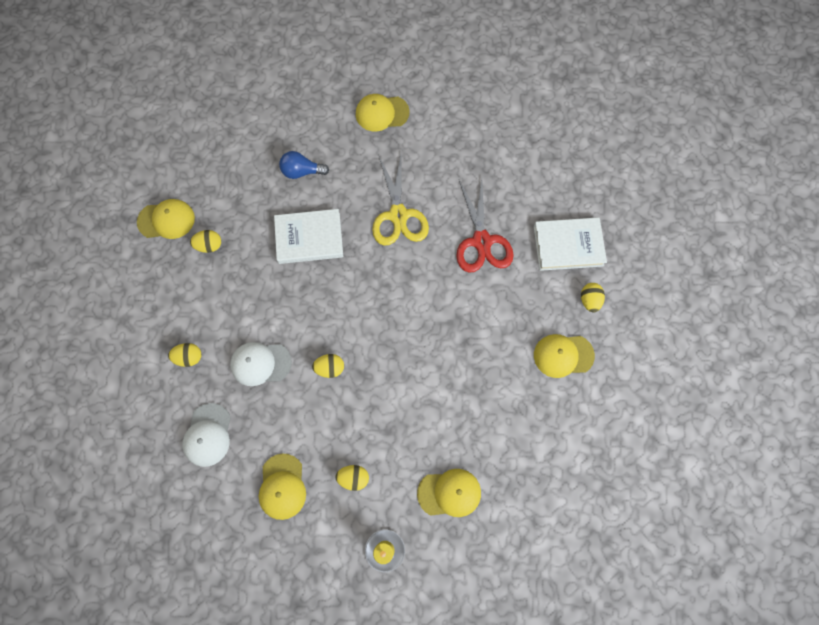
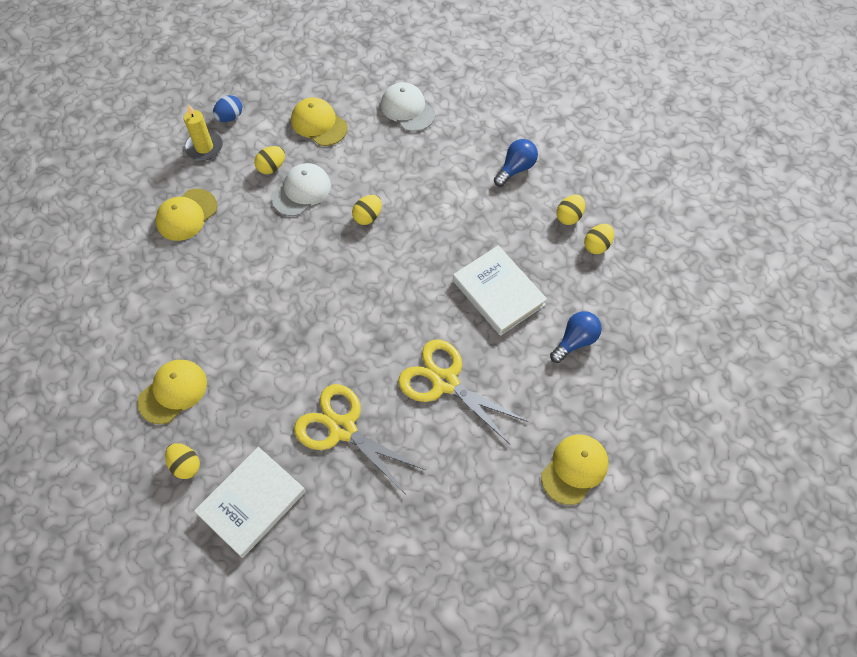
camera: 135 degrees right, 10 degrees down
(166, 220) = (626, 205): yellow cap -> none
(189, 357) = (481, 138): yellow egg -> yellow egg (597, 245)
(197, 311) = (515, 168): none -> blue light bulb
(260, 363) = (424, 176): white cap -> white cap (301, 191)
(309, 238) = (498, 292): white book -> white book turned 75 degrees counterclockwise
(340, 564) = (230, 117): none -> blue egg
(482, 241) = (342, 429): red scissors -> yellow scissors

